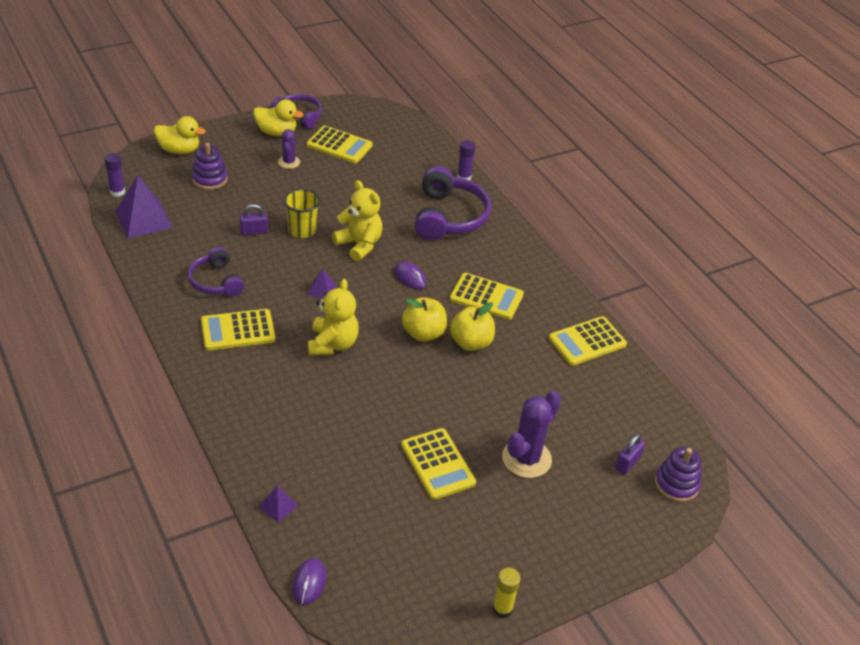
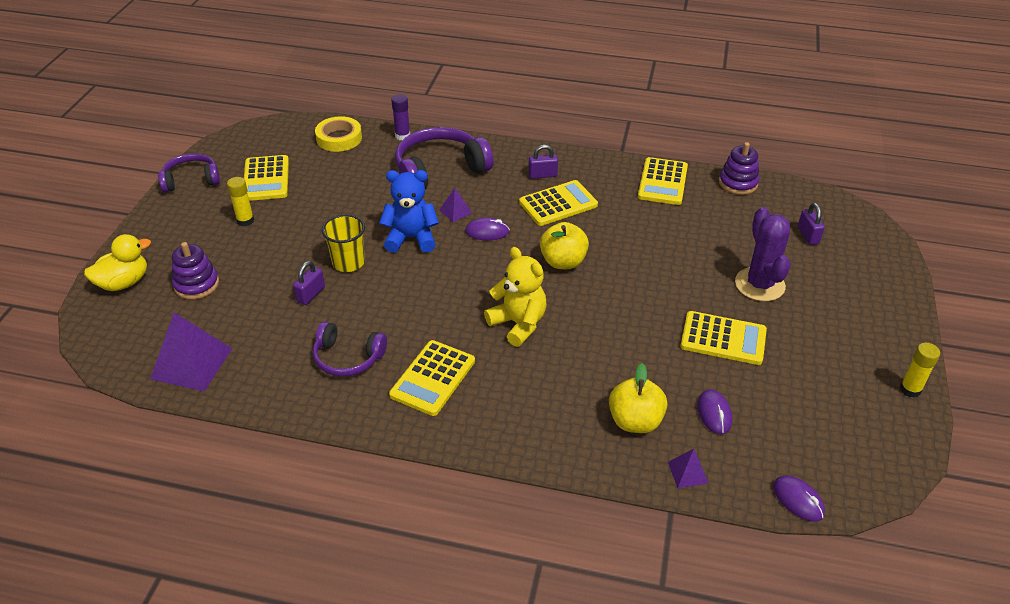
camera: 45 degrees left, 0 degrees up
(117, 192) = (122, 362): purple glue stick -> none
(276, 132) = (193, 206): yellow duck -> none
(289, 162) = (245, 221): purple cactus -> yellow glue stick
(322, 290) = (441, 293): purple pyramid -> purple pyramid (455, 211)
(339, 145) = (266, 179): yellow calculator -> yellow calculator turned 105 degrees clockwise
(350, 495) = (714, 413): none -> purple mouse
(359, 245) = (411, 238): yellow teddy bear -> blue teddy bear
(422, 151) = (339, 138): none -> yellow tape
(448, 217) = (439, 170): purple headphones -> purple headphones turned 75 degrees counterclockwise
(471, 343) = (602, 242): yellow apple -> yellow apple (635, 421)
(510, 271) = (542, 175): none -> purple padlock
(676, 484) = (848, 224): purple stacking toy -> purple stacking toy (738, 183)

